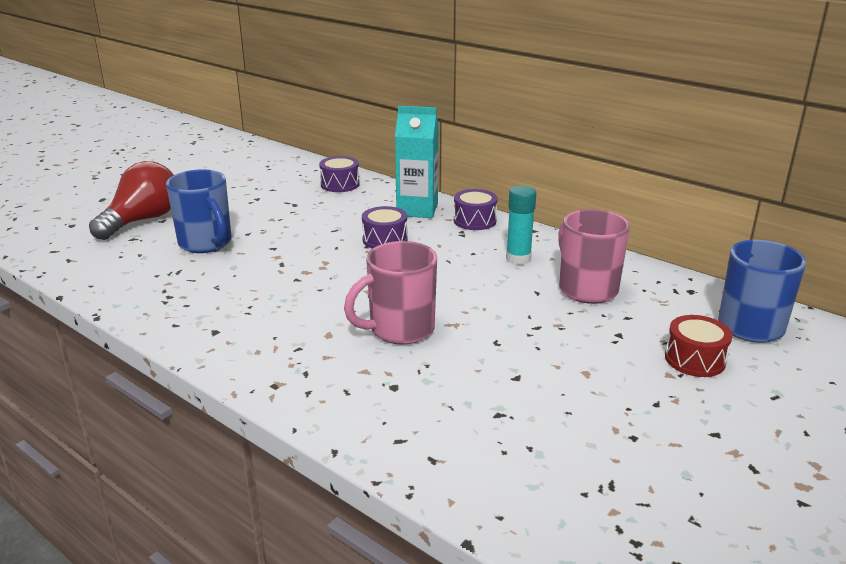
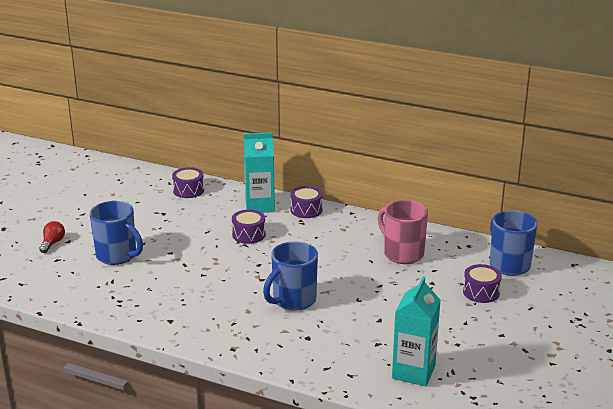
camera: 15 degrees left, 0 degrees up
(142, 220) = (52, 243): red light bulb -> red light bulb, size x0.48
(400, 330) = (293, 300): pink mug -> blue mug
(518, 259) = (349, 237): turquoise glue stick -> none
(541, 473) = (413, 372): none -> turquoise carton
(695, 359) = (481, 292): red drum -> purple drum

